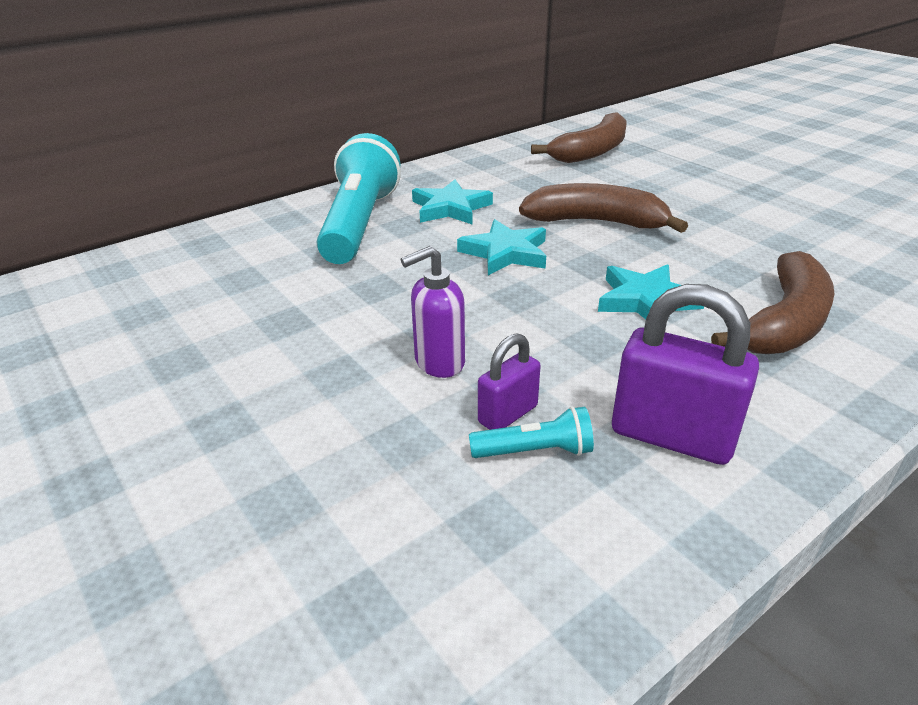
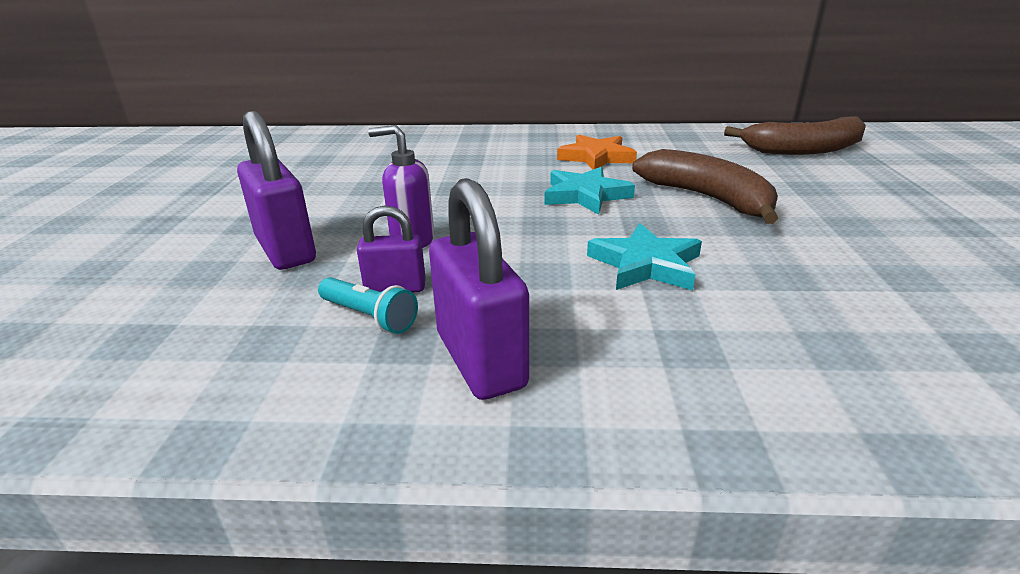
camera: 40 degrees right, 5 degrees down
(329, 433) = (285, 250): none -> purple padlock
(359, 224) = (513, 150): turquoise flashlight -> none
(450, 208) = (596, 157): turquoise star -> orange star
(784, 322) = (765, 334): brown banana -> none

